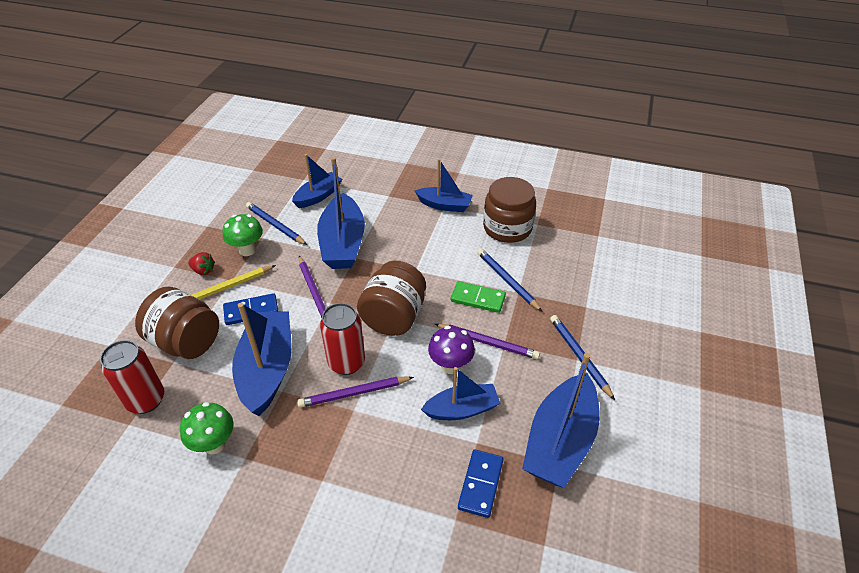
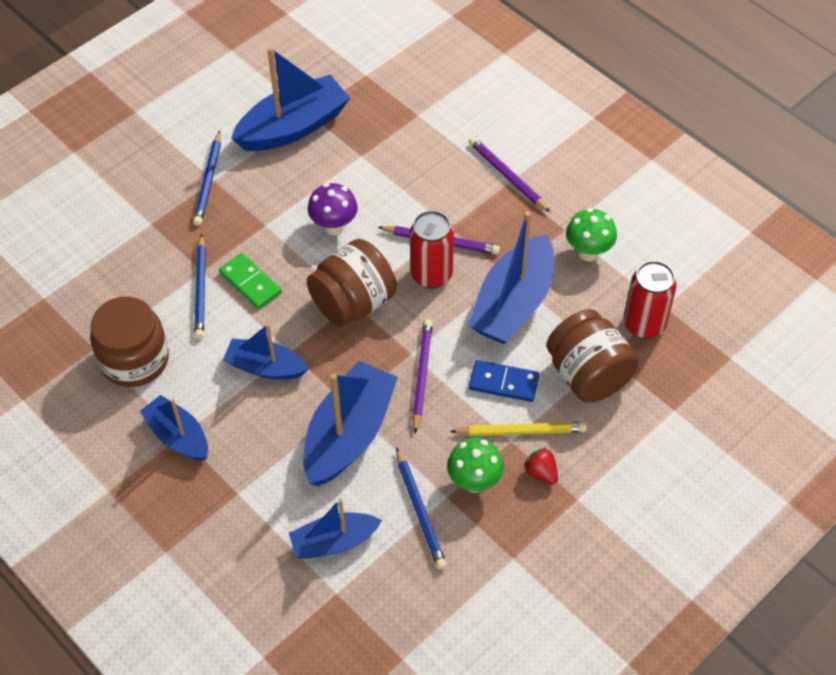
camera: 150 degrees left, 10 degrees up
(462, 409) = (353, 185): blue boat -> blue boat (265, 367)
(481, 484) = (381, 127): blue domino -> none
(488, 342) = (281, 232): purple pencil -> purple pencil (507, 176)

